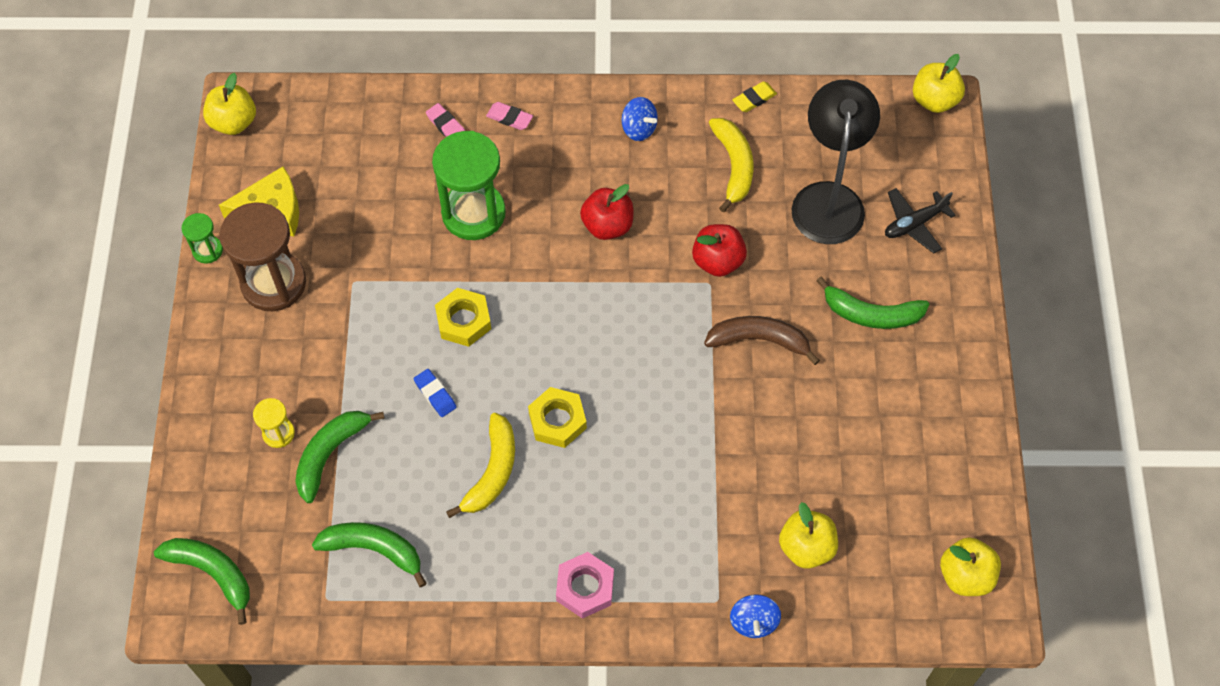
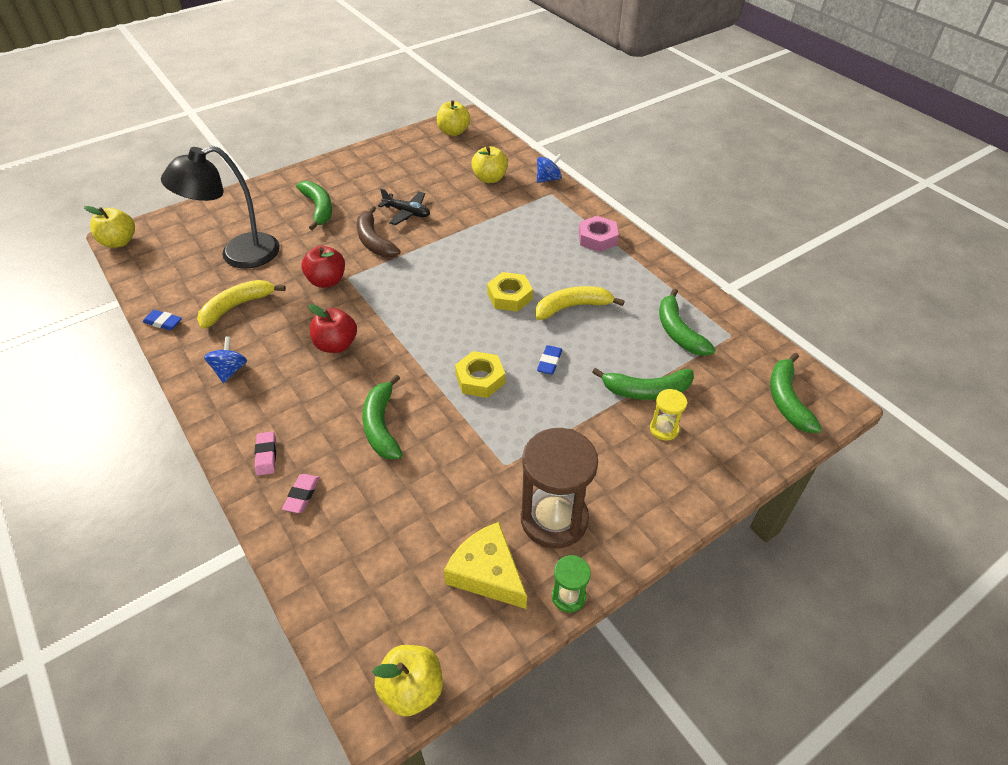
camera: 125 degrees left, 15 degrees down
(473, 213) = (381, 425): green hourglass -> green banana
(754, 99) = (163, 322): yellow eraser -> blue eraser
(914, 224) = (236, 216): black plane -> black plane (407, 212)

